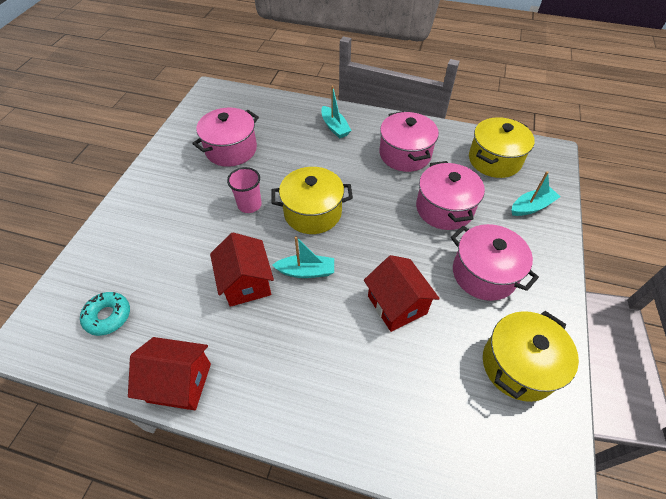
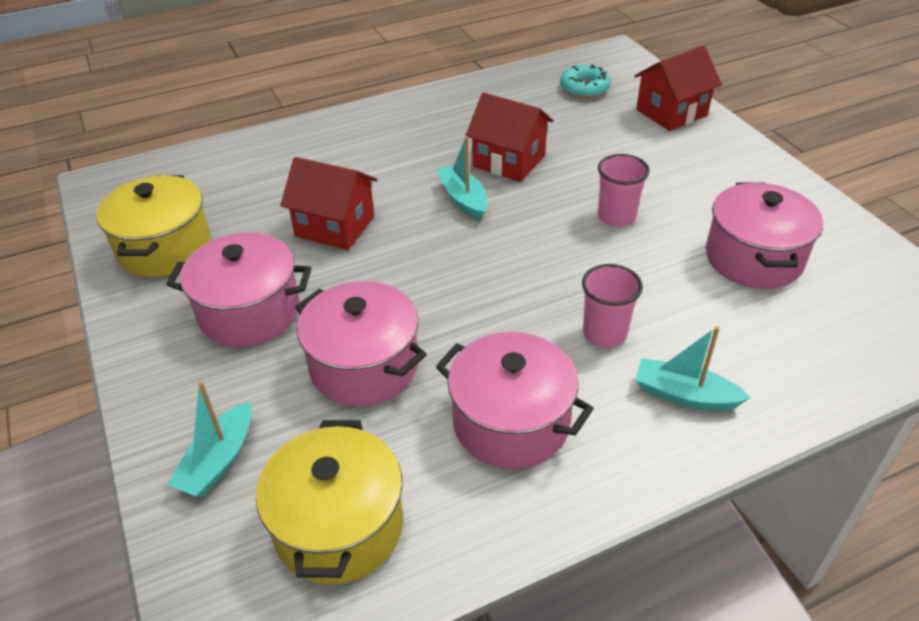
camera: 140 degrees right, 10 degrees down
(179, 382) = (467, 93): red house -> red house (671, 112)
(306, 271) = (463, 199): turquoise boat -> turquoise boat turned 105 degrees clockwise
(312, 212) = (534, 253): yellow pot -> none
(332, 160) = (604, 333): none -> pink cup

